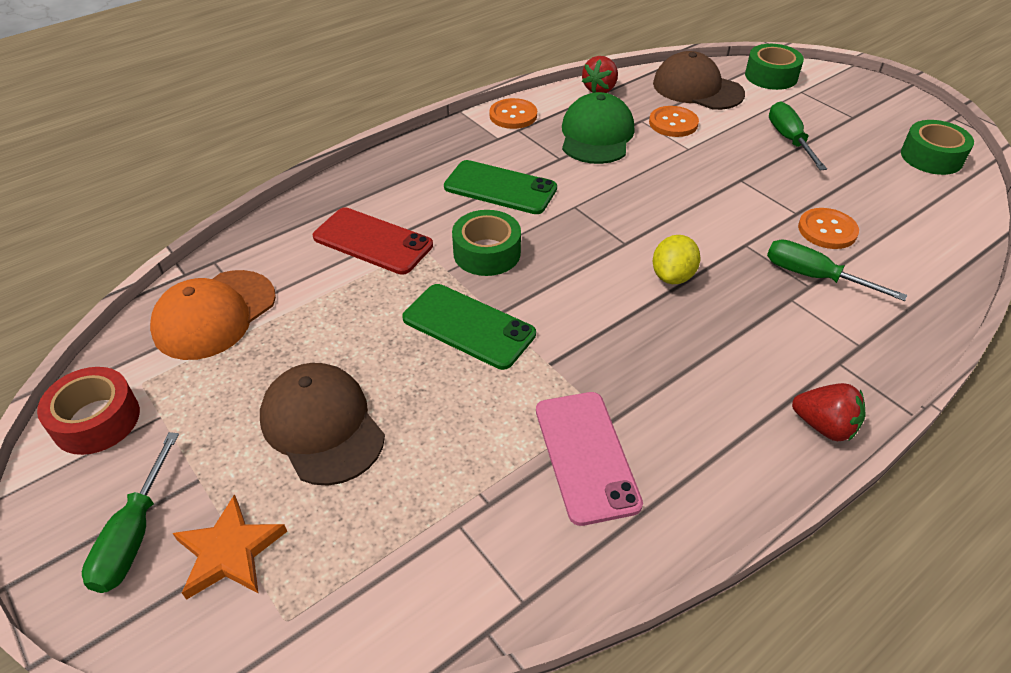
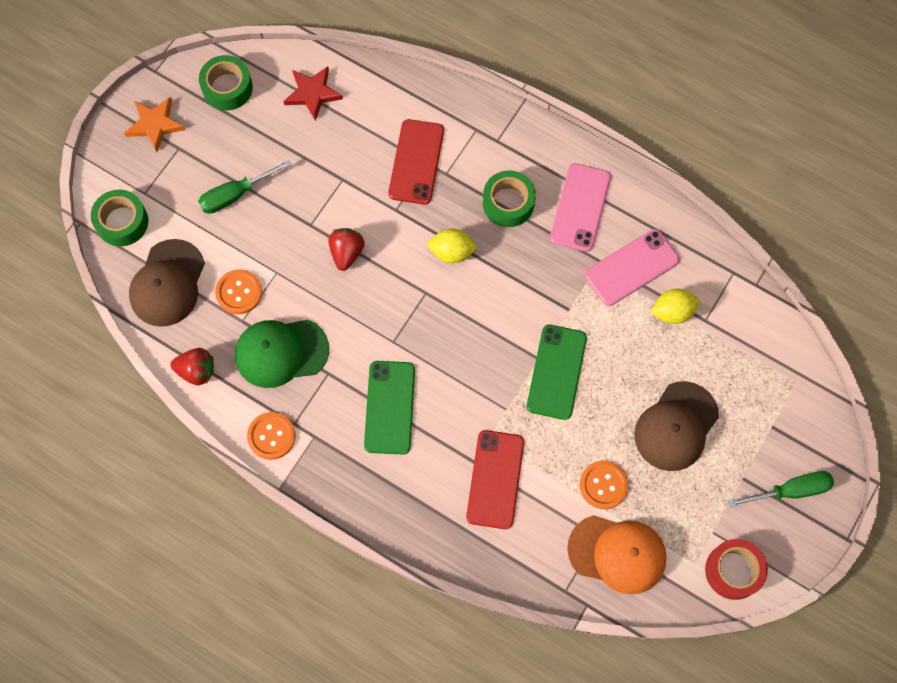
camera: 110 degrees left, 25 degrees up
(229, 552) = (775, 432): orange star -> orange star (155, 124)
(487, 253) = (475, 388): green tape -> green tape (508, 203)
(492, 483) = (672, 312): none -> yellow lemon
(706, 424) = (580, 207): none -> pink phone
(813, 276) = (416, 162): green screwdriver -> red phone
(824, 426) = (554, 145): red strawberry -> red strawberry (346, 253)
(827, 230) = (358, 157): orange button -> orange button (603, 485)
(924, 214) = (312, 93): none -> red star

